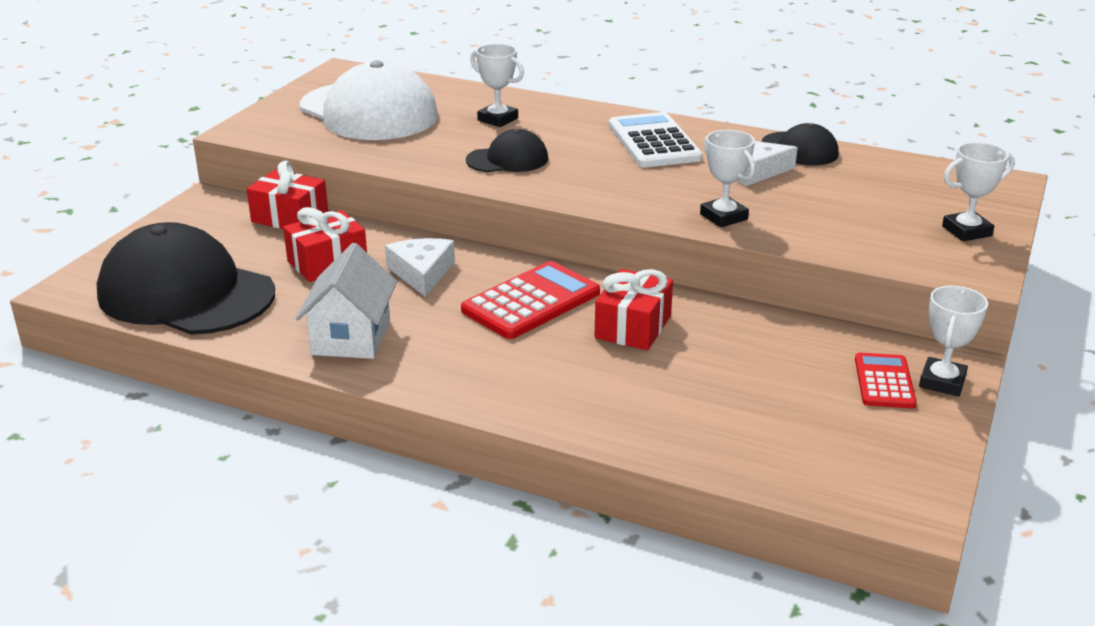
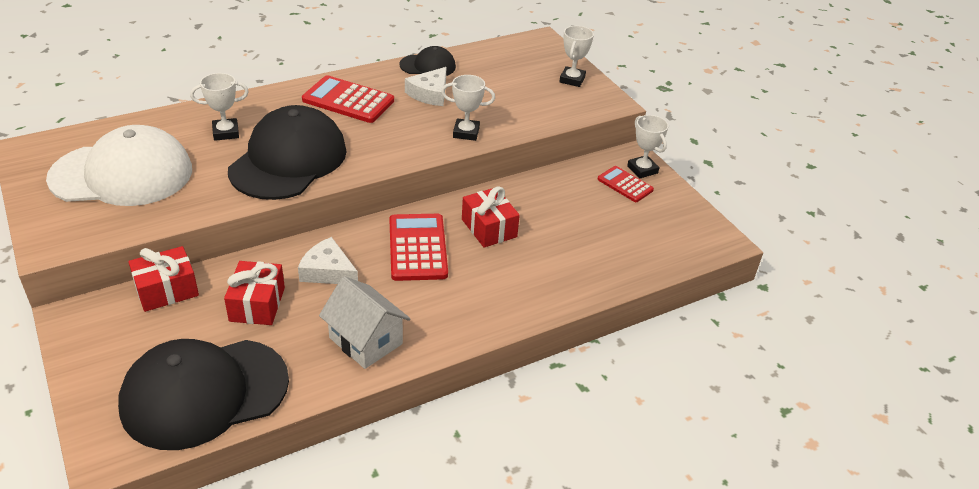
camera: 55 degrees left, 10 degrees up
(507, 159) = (288, 160): black cap -> black cap, size x2.00
(653, 142) = (348, 100): white calculator -> red calculator

